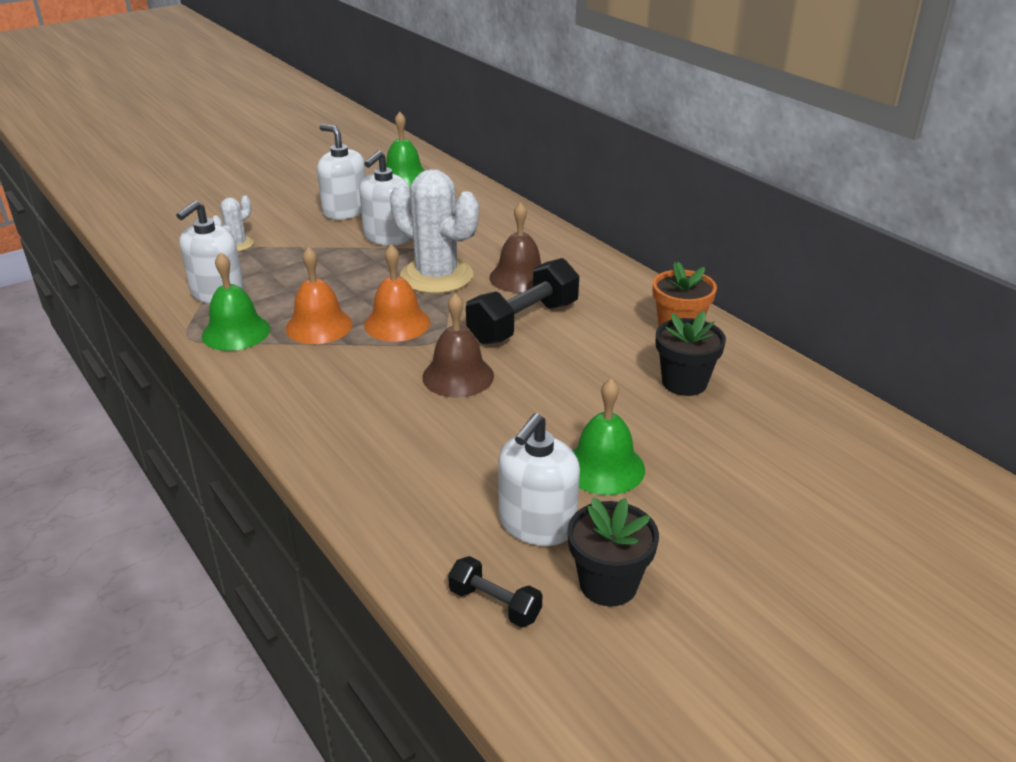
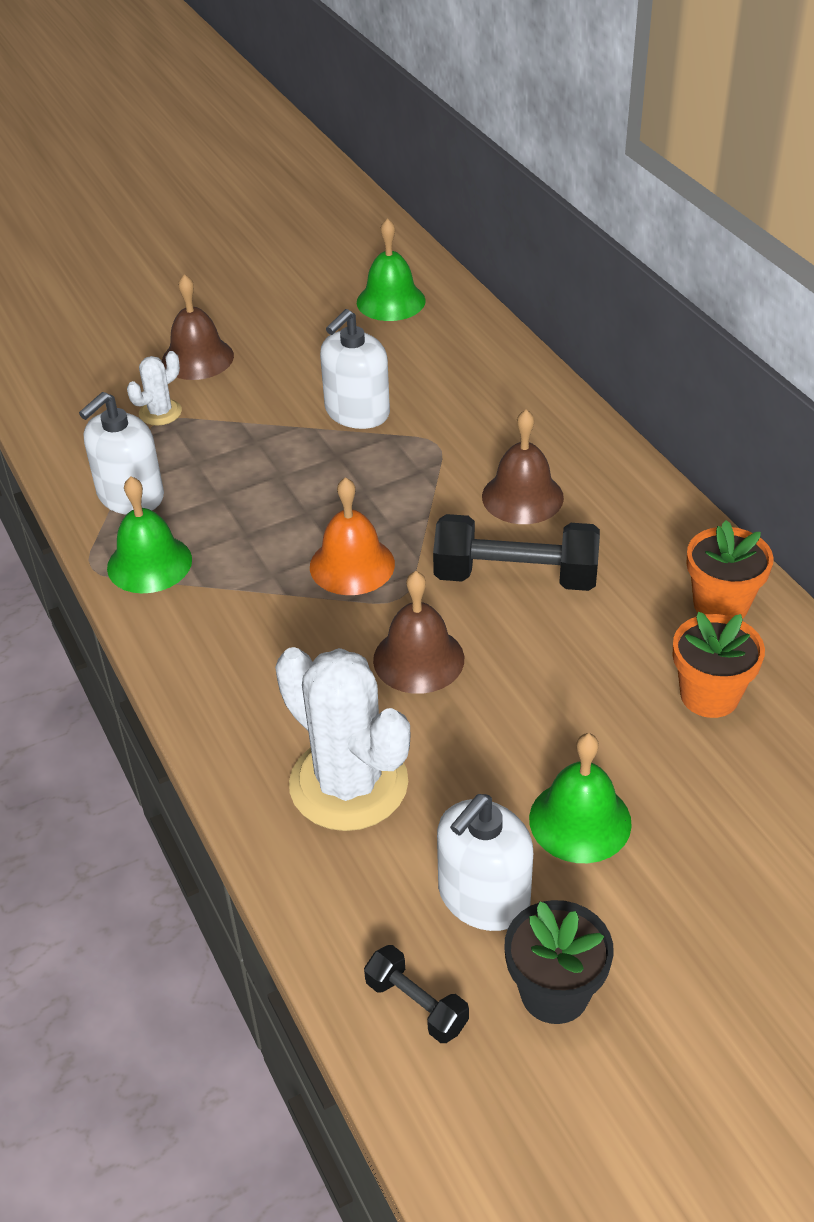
camera: 10 degrees right, 10 degrees up
(263, 213) = (197, 358): none -> brown bell
(319, 326) = (253, 561): orange bell -> none
(345, 211) = (305, 361): white soap dispenser -> none
(436, 276) = (412, 487): white cactus -> white cactus (348, 784)
(523, 323) = (515, 577): black dumbbell -> black dumbbell turned 45 degrees clockwise
(684, 382) = (709, 695): black flower pot -> orange flower pot

